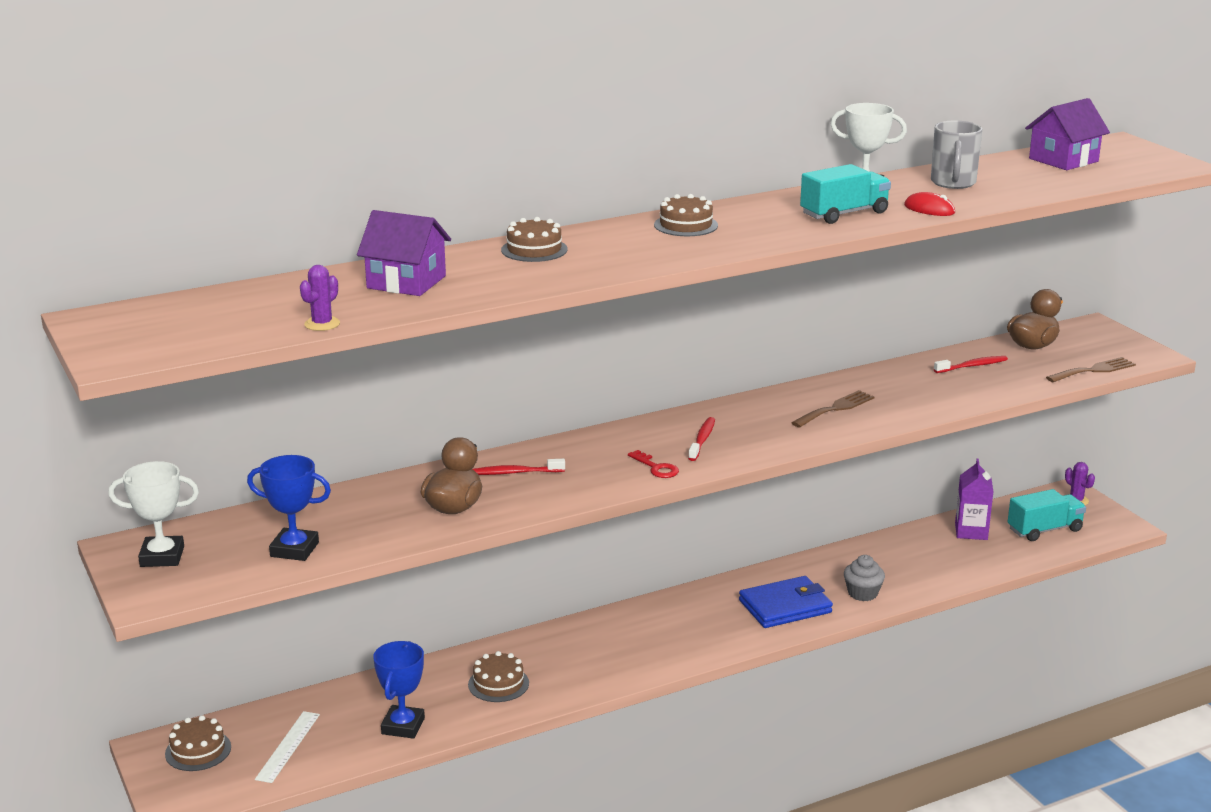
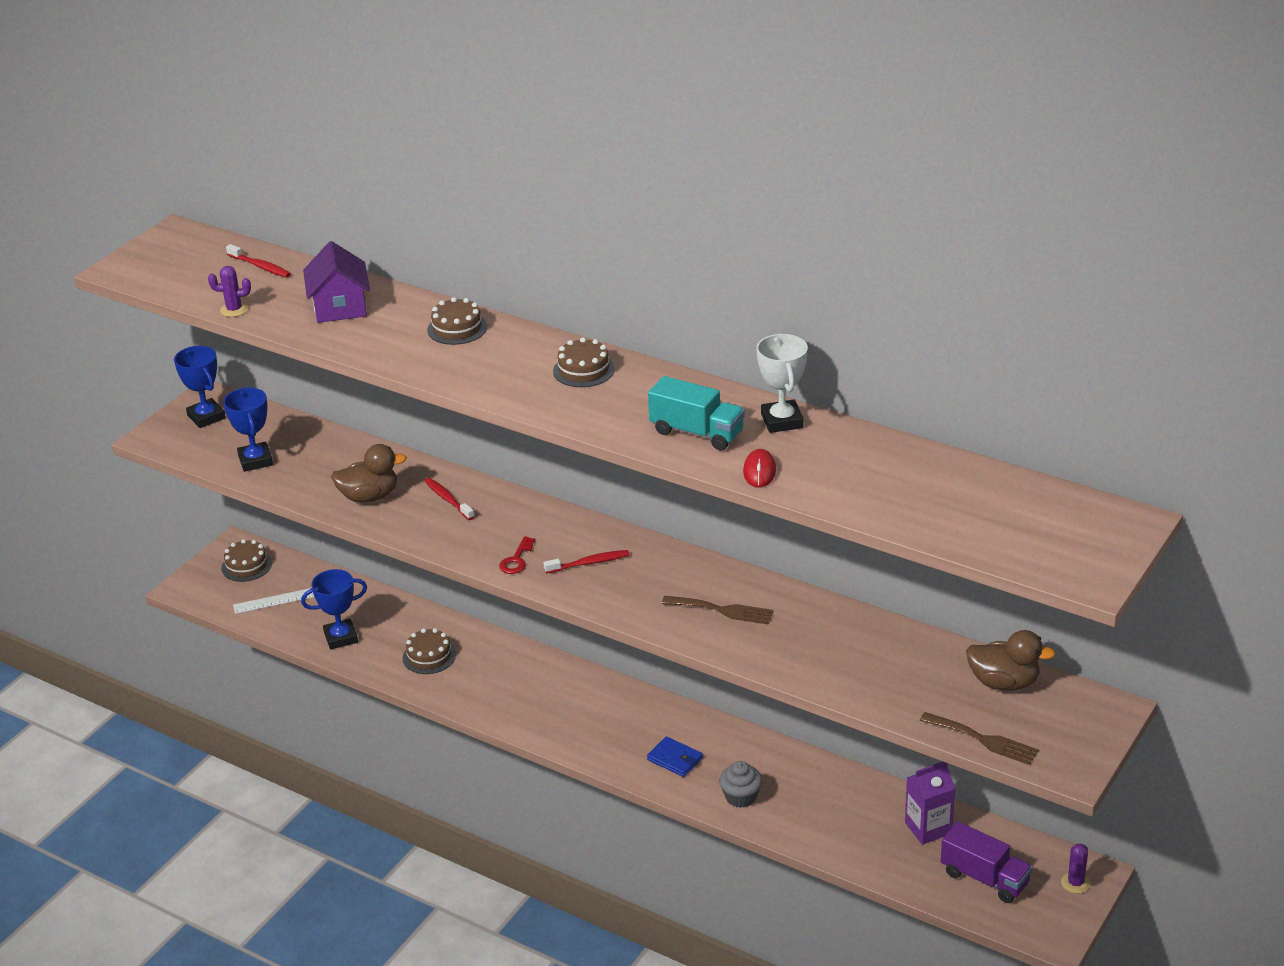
camera: 60 degrees right, 10 degrees up
(162, 557) = (206, 417): white trophy -> blue trophy
(785, 606) = (675, 759): blue wallet -> blue wallet, size x0.59
(953, 183) = (856, 462): grey mug -> none
(972, 366) = (907, 659): red toothbrush -> red toothbrush (260, 266)
(1044, 530) = (984, 878): turquoise truck -> purple truck
(1063, 160) = (1015, 503): purple house -> none

